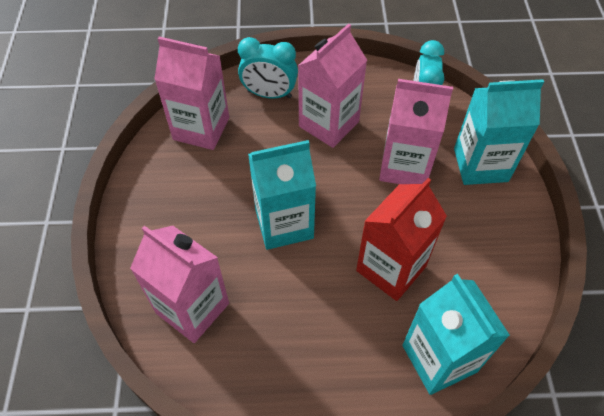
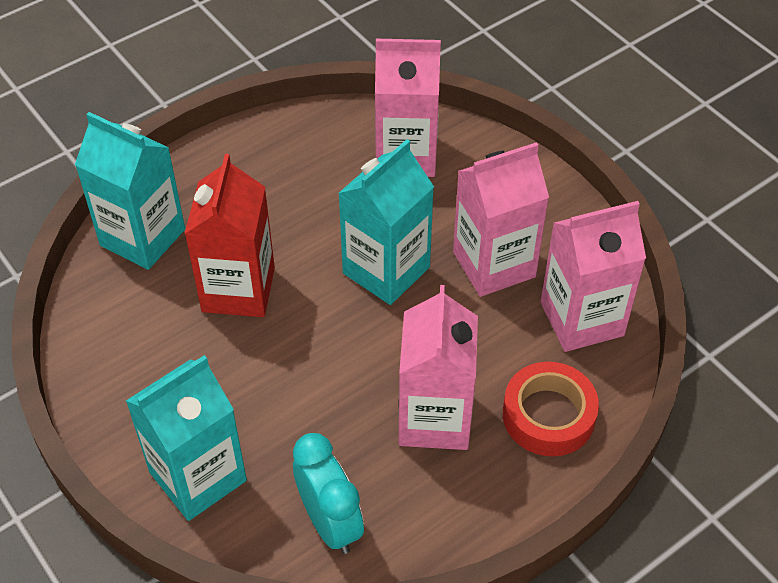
camera: 145 degrees right, 5 degrees down
(269, 94) = (548, 415): turquoise clock -> red tape
(404, 166) = (296, 416): pink carton -> pink carton (494, 264)

